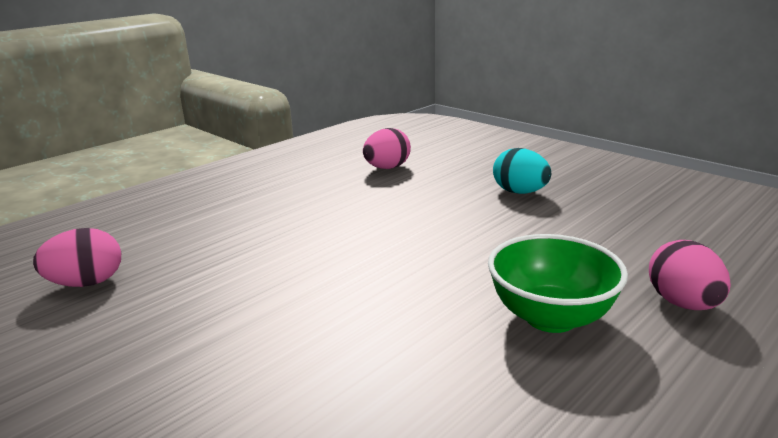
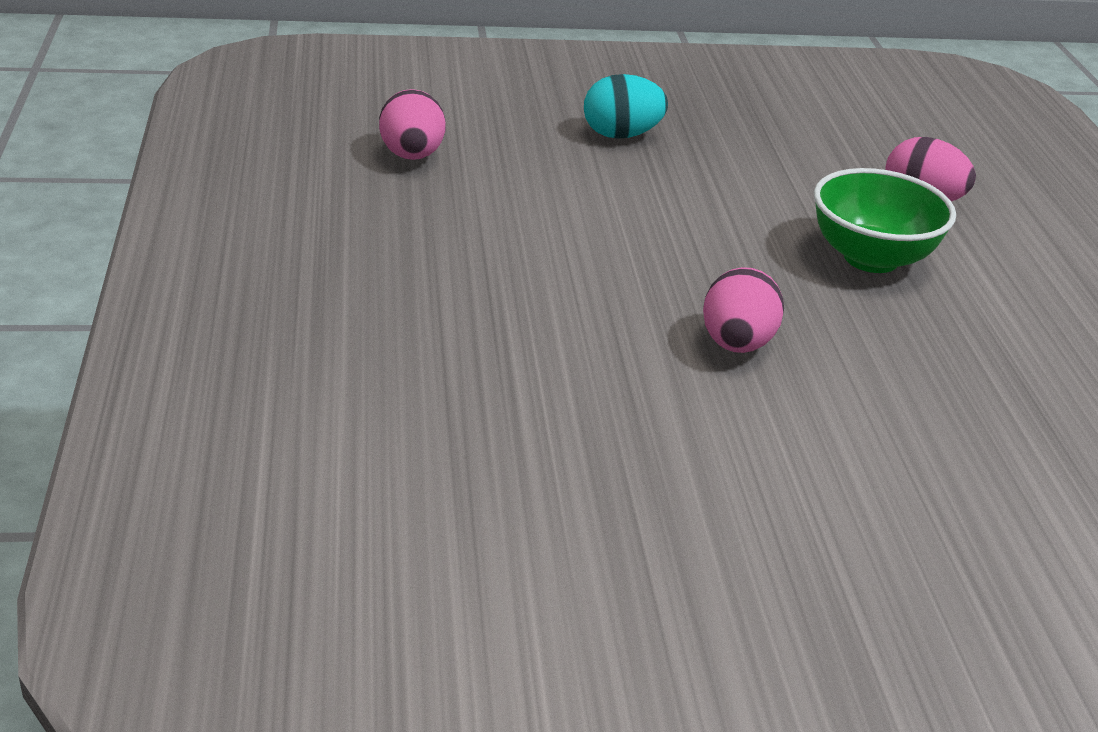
camera: 55 degrees left, 10 degrees up
(87, 283) = (426, 467): pink egg -> pink egg (736, 344)

